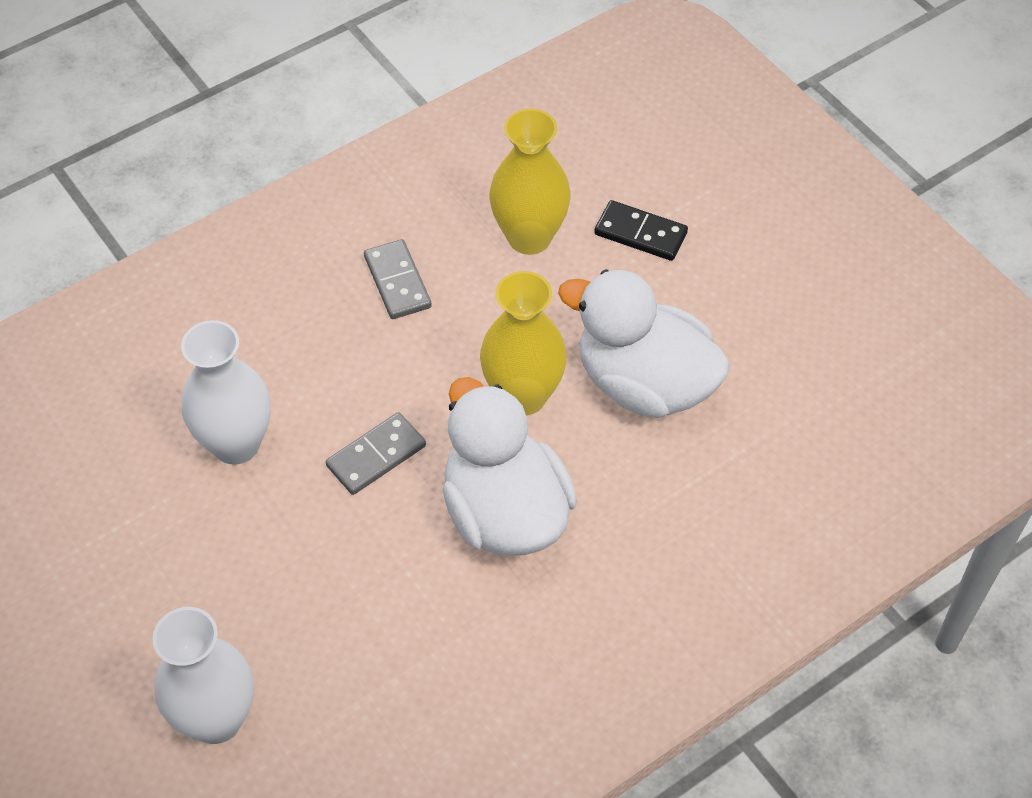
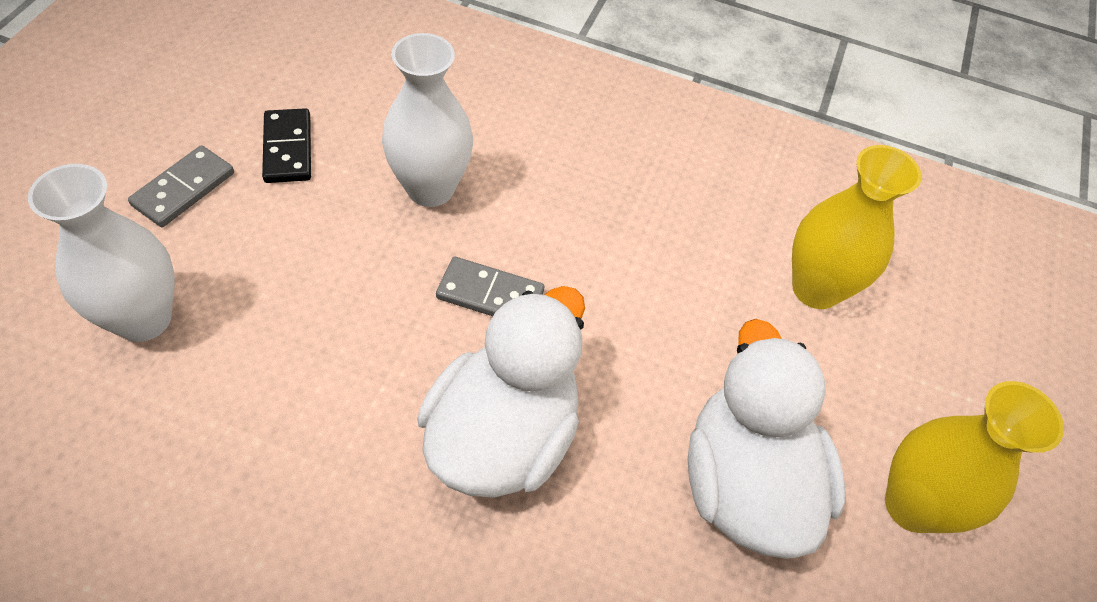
camera: 50 degrees right, 0 degrees up
(397, 282) = (679, 214): grey domino -> grey domino (184, 189)
(523, 396) = (643, 379): yellow vase -> yellow vase (912, 505)
(640, 233) = (909, 381): black domino -> black domino (288, 149)

